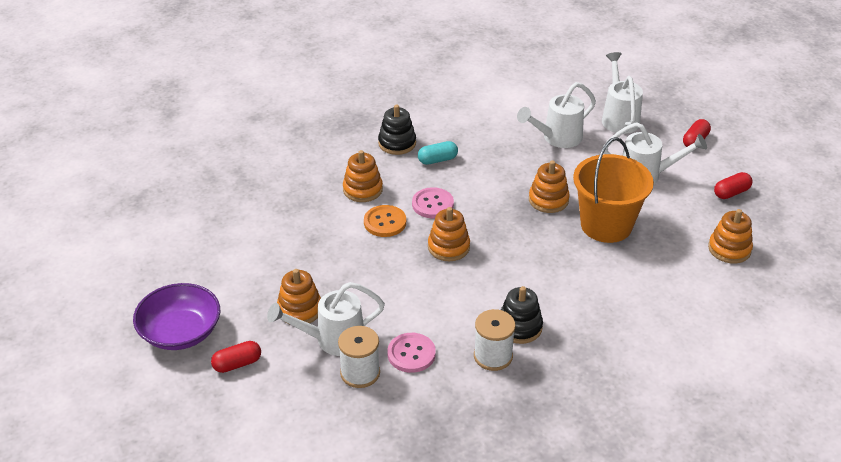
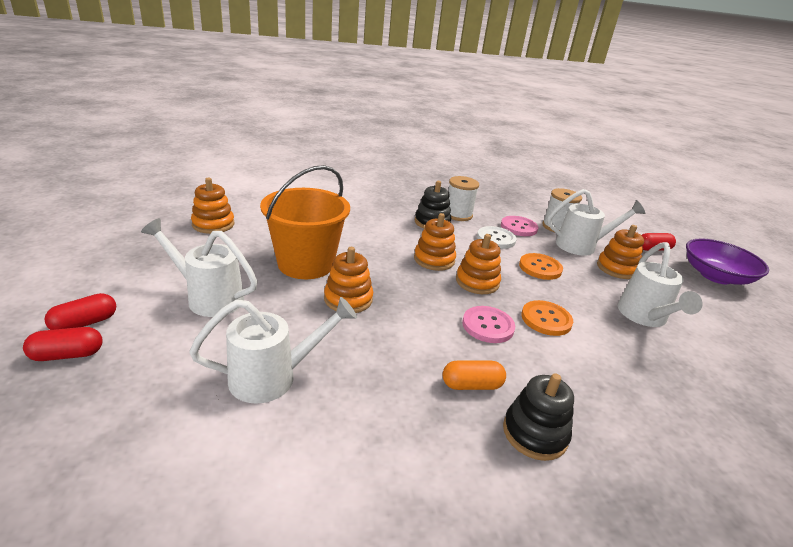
camera: 170 degrees left, 10 degrees down
(362, 189) = (580, 365): orange stacking toy -> orange stacking toy (434, 260)
(387, 285) = (540, 268): none -> orange button
(437, 160) = (471, 385): turquoise capsule -> orange capsule
(438, 320) = (496, 239): none -> white button
(619, 117) = (140, 390): white watering can -> white watering can (644, 317)
(731, 193) = (140, 260): red capsule -> red capsule (67, 355)

